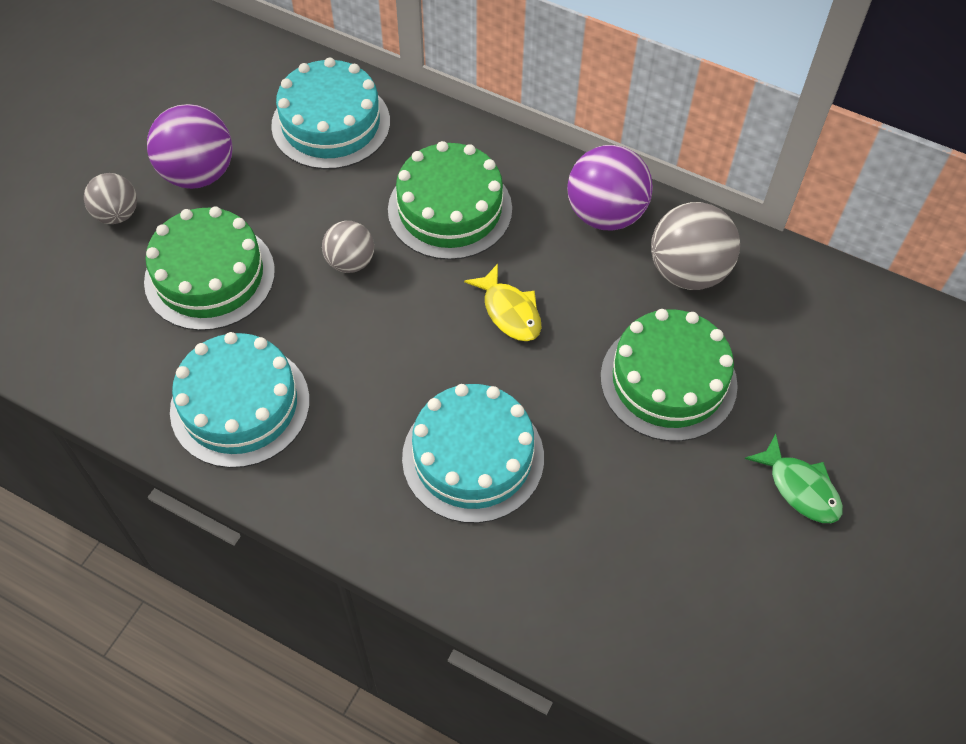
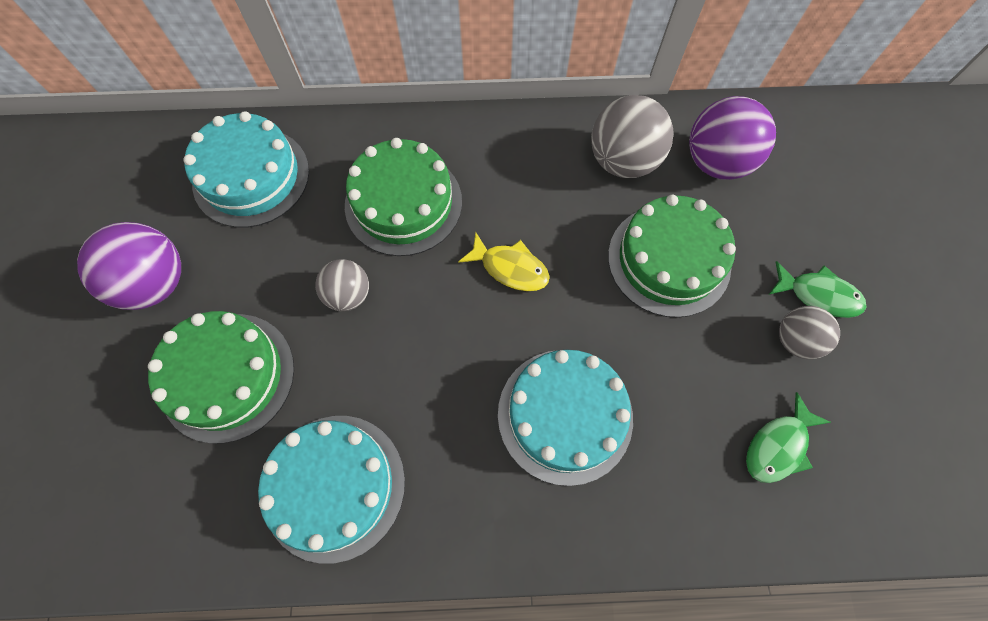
camera: 30 degrees left, 10 degrees up
(117, 214) = (99, 363): grey ball -> grey ball (795, 340)
(605, 214) = (530, 145): purple ball -> purple ball (716, 162)
(656, 591) = (778, 446): none -> green fish

